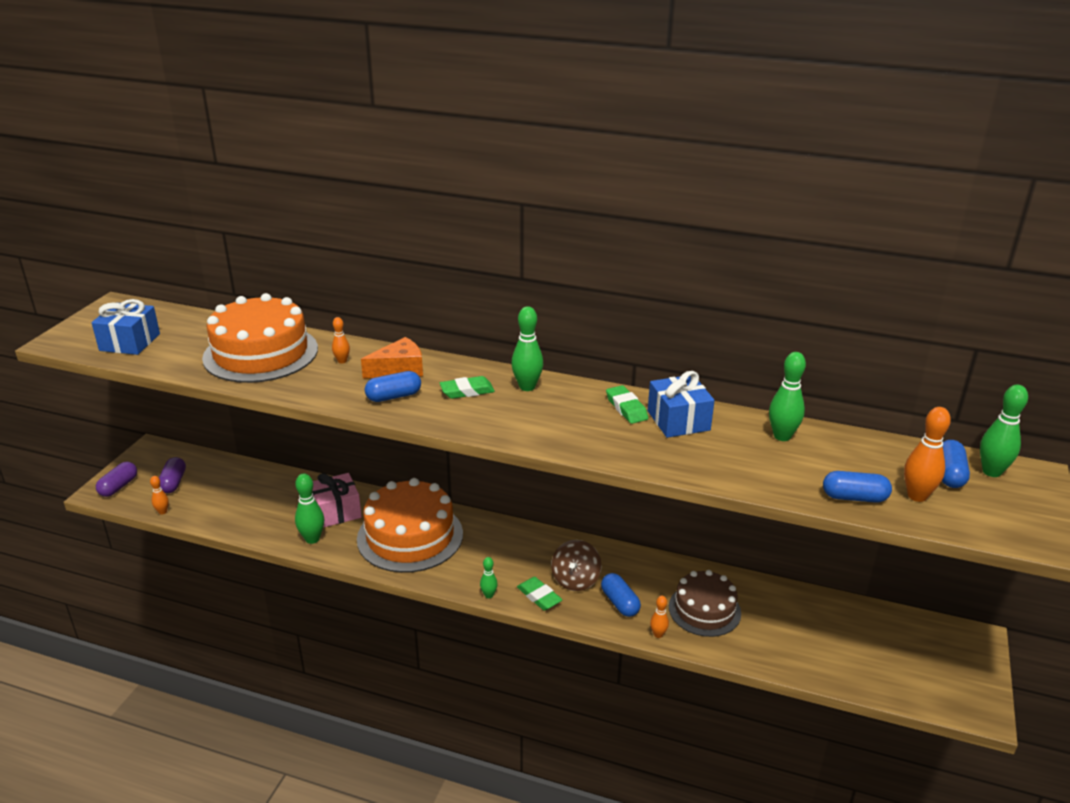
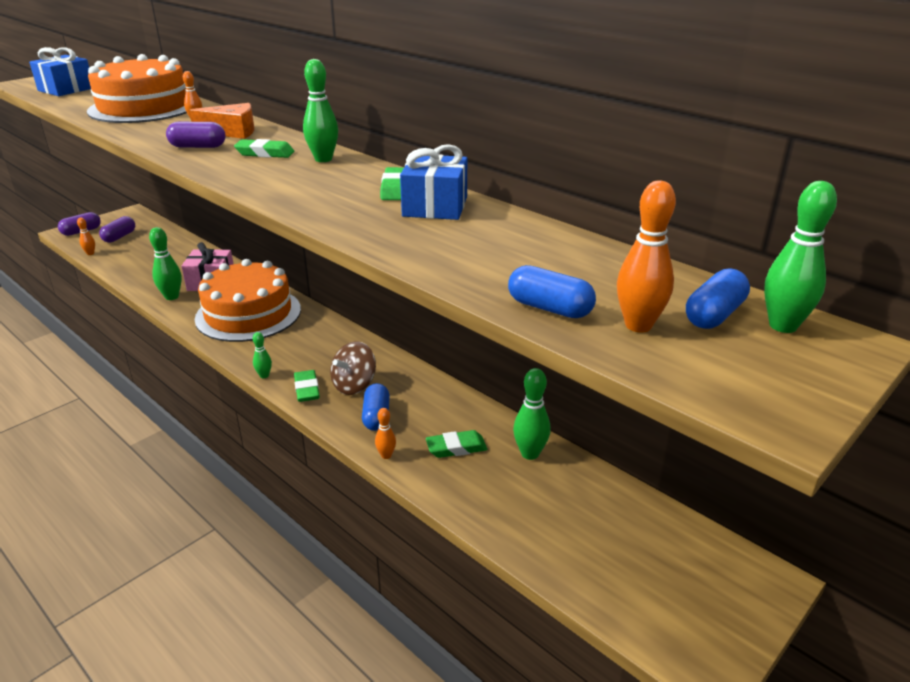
camera: 25 degrees right, 0 degrees up
(394, 396) = (198, 146): blue capsule -> purple capsule
(704, 610) = (456, 448): brown cake -> green eraser
(782, 436) = (535, 239): green bowling pin -> green bowling pin (530, 453)

